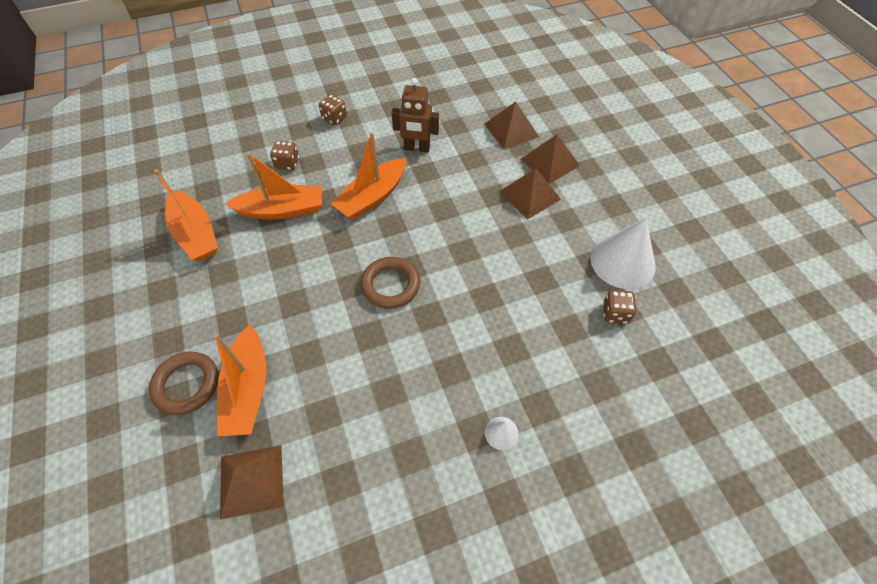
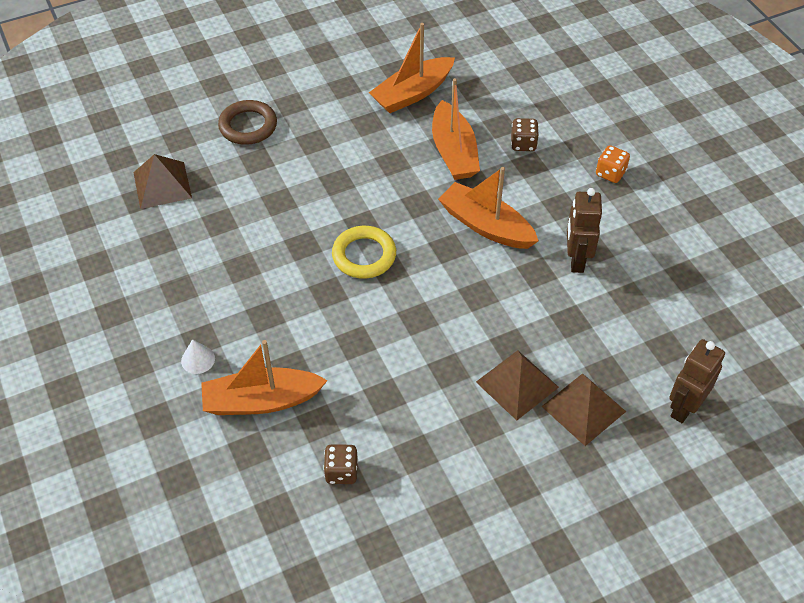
camera: 85 degrees right, 5 degrees down
(248, 389) = (244, 166): orange boat -> orange boat (261, 401)
(334, 118) = (610, 173): brown dice -> orange dice
(390, 285) = (364, 255): brown ring -> yellow ring
(511, 130) = (637, 362): brown pyramid -> none
(547, 114) = (684, 407): none -> brown robot
(622, 262) = (420, 487): white cone -> none

